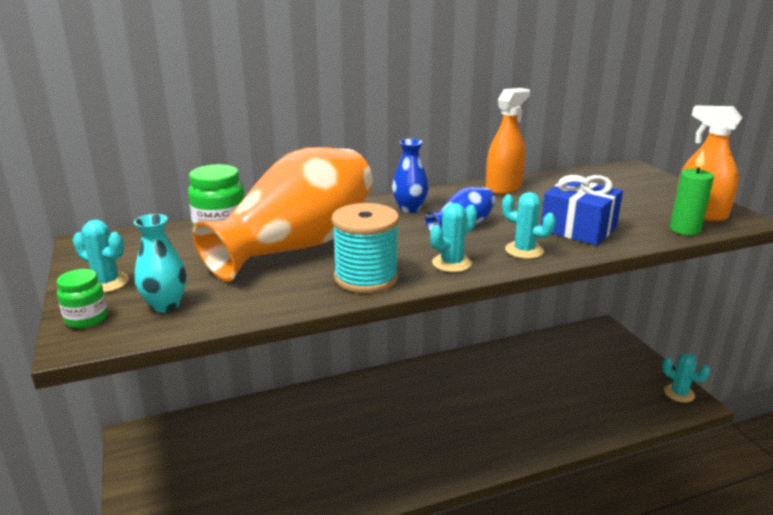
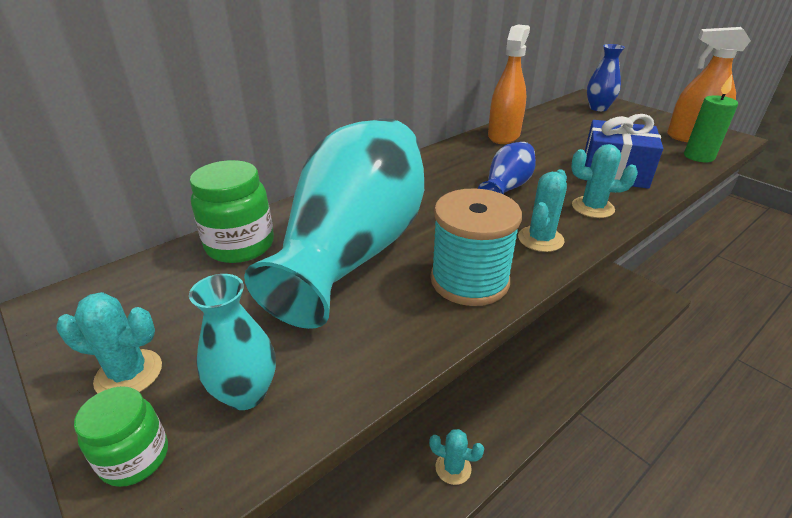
camera: 20 degrees left, 10 degrees up
(298, 246) = (354, 250): orange vase -> turquoise vase
(409, 209) = (436, 176): blue vase -> blue vase (598, 108)
(679, 393) = (644, 293): turquoise cactus -> turquoise cactus (453, 468)

